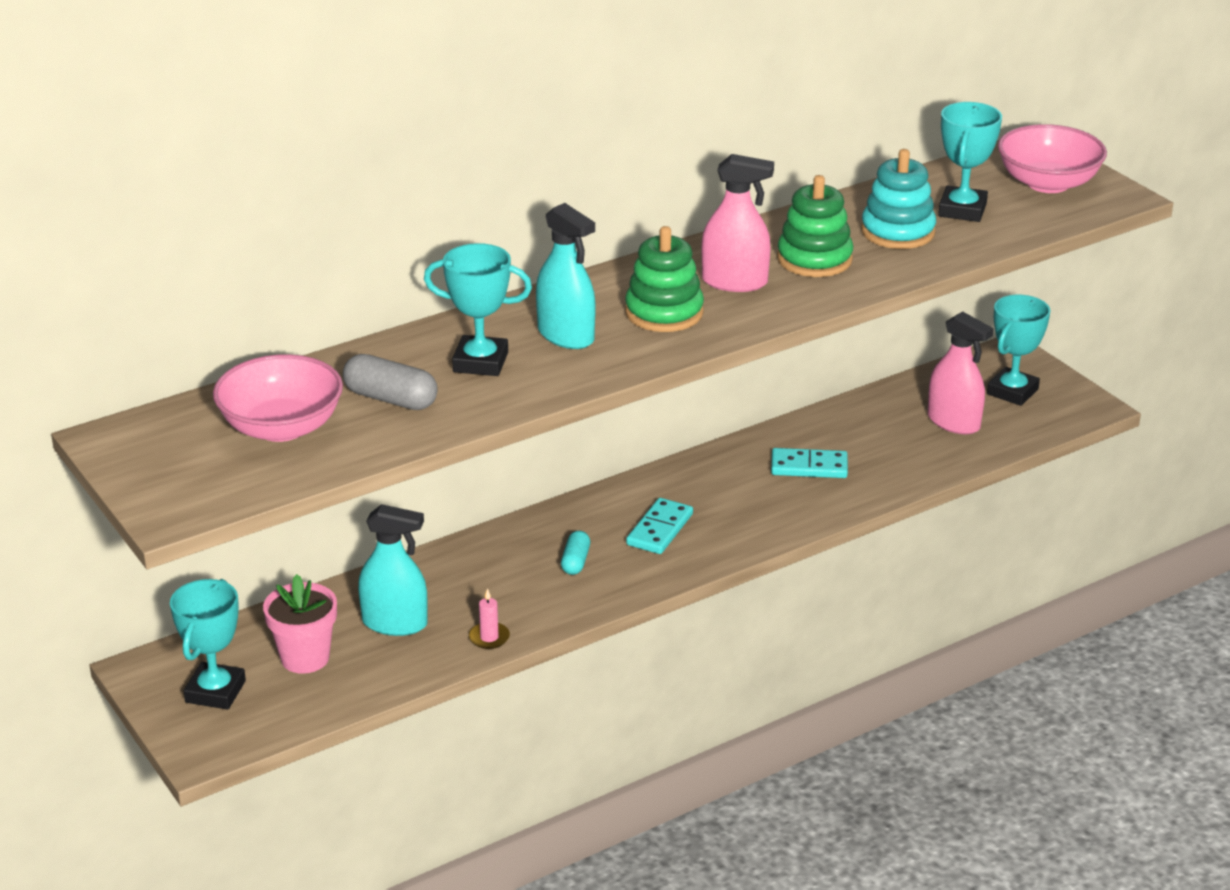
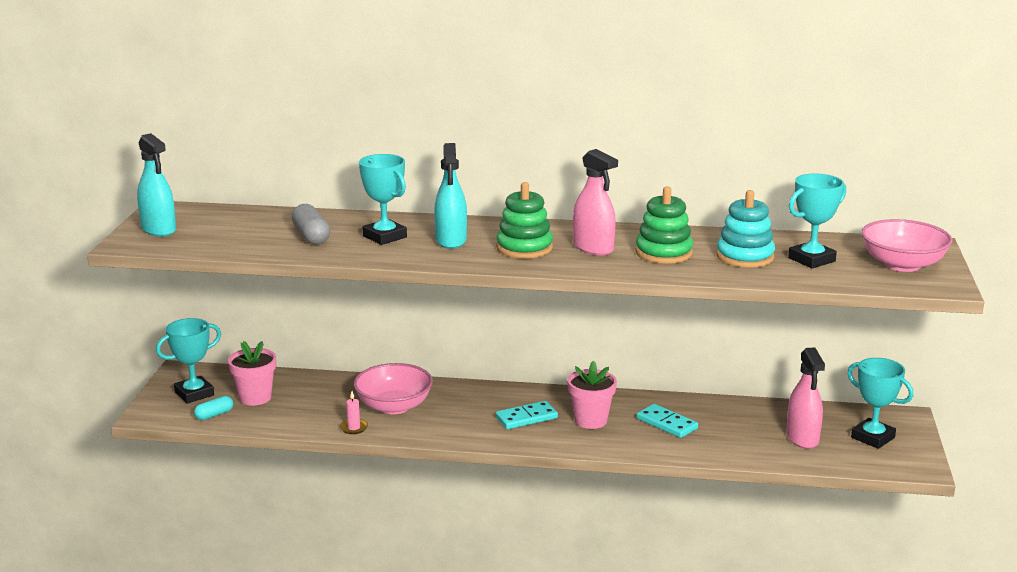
camera: 40 degrees right, 10 degrees down
(281, 427) = (240, 230): pink bowl -> pink bowl (394, 406)
(395, 623) = (320, 401): turquoise spray bottle -> turquoise spray bottle (158, 229)
(575, 561) = (455, 413): turquoise capsule -> turquoise capsule (214, 415)
(730, 500) = (590, 420): none -> pink flower pot
(1012, 391) = (872, 437): turquoise trophy -> turquoise trophy turned 60 degrees clockwise

